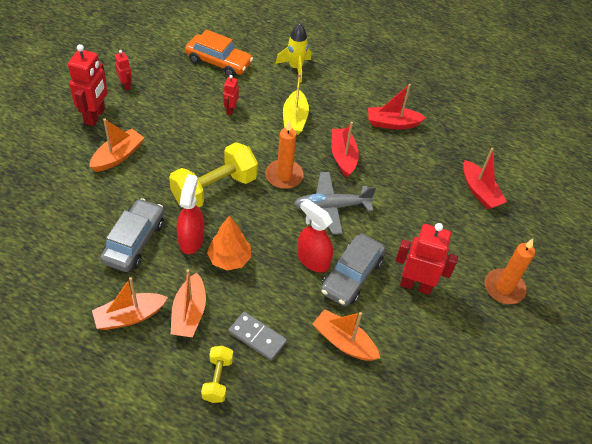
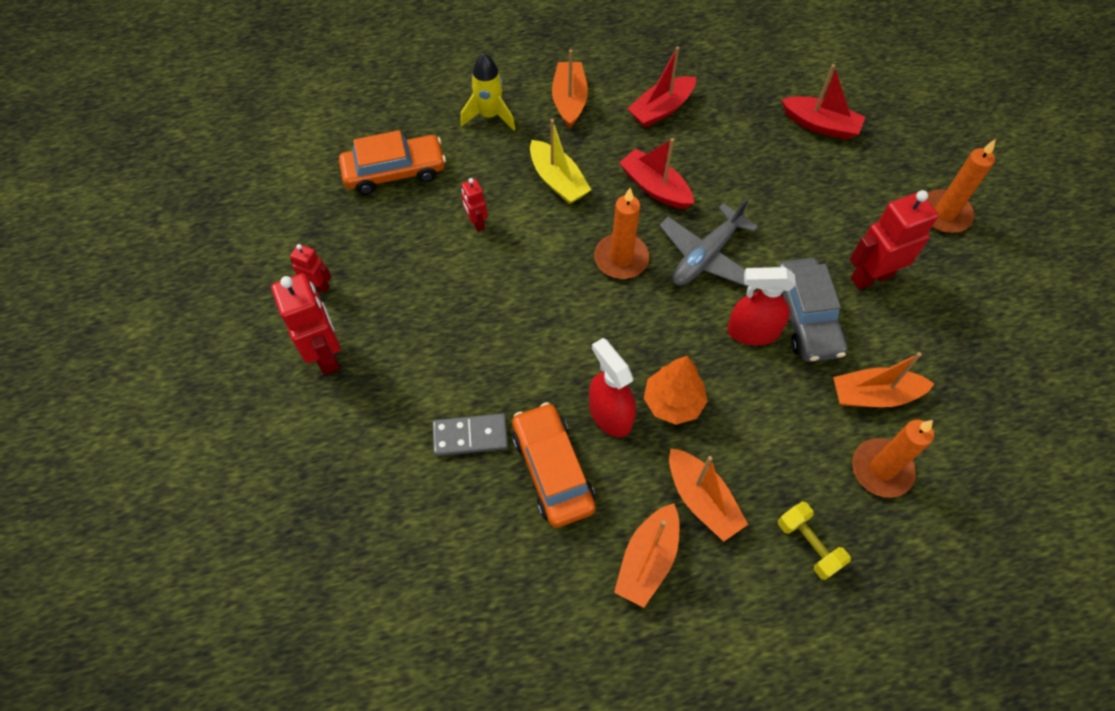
camera: 35 degrees left, 10 degrees up
(118, 156) = (414, 383): orange boat -> orange boat (569, 101)
(134, 241) = (552, 470): grey car -> orange car
(214, 189) = (567, 334): yellow dumbbell -> none
(257, 337) = (794, 464): grey domino -> grey domino (470, 436)
(302, 379) = (881, 469): none -> orange candle

